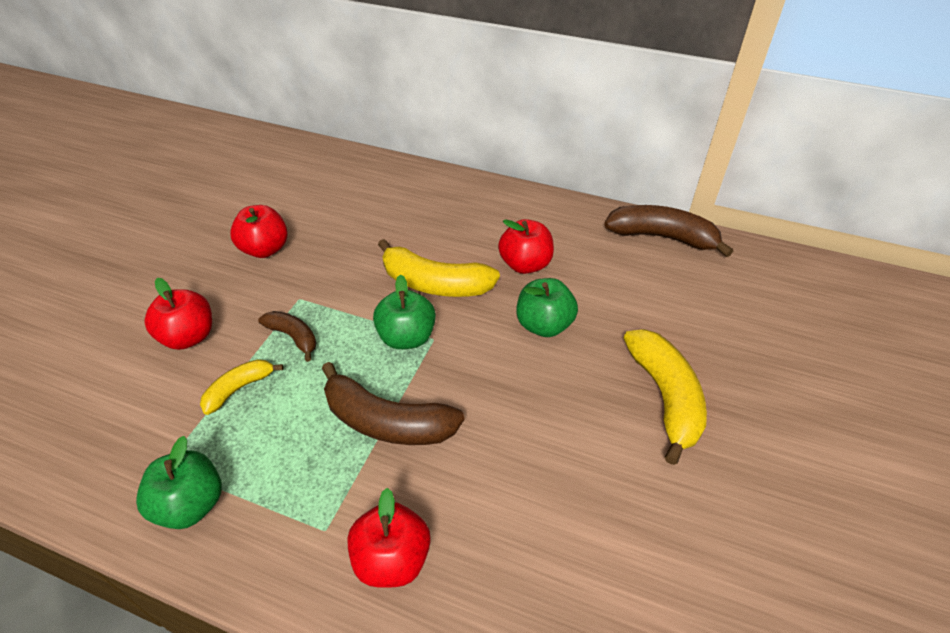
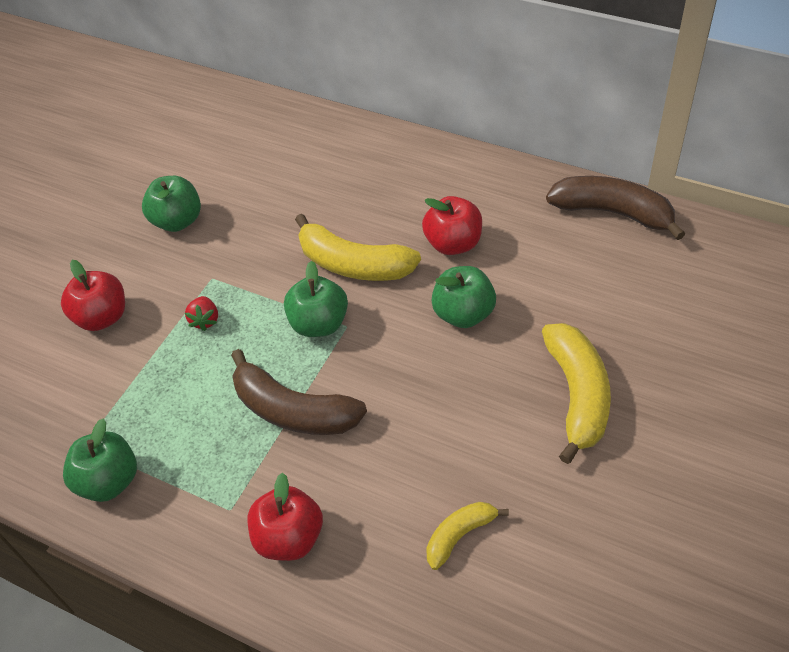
camera: 10 degrees right, 5 degrees up
(239, 389) = (152, 372): yellow banana -> yellow banana (459, 535)
(265, 249) = (178, 221): red apple -> green apple
(293, 337) = (205, 320): brown banana -> red strawberry

